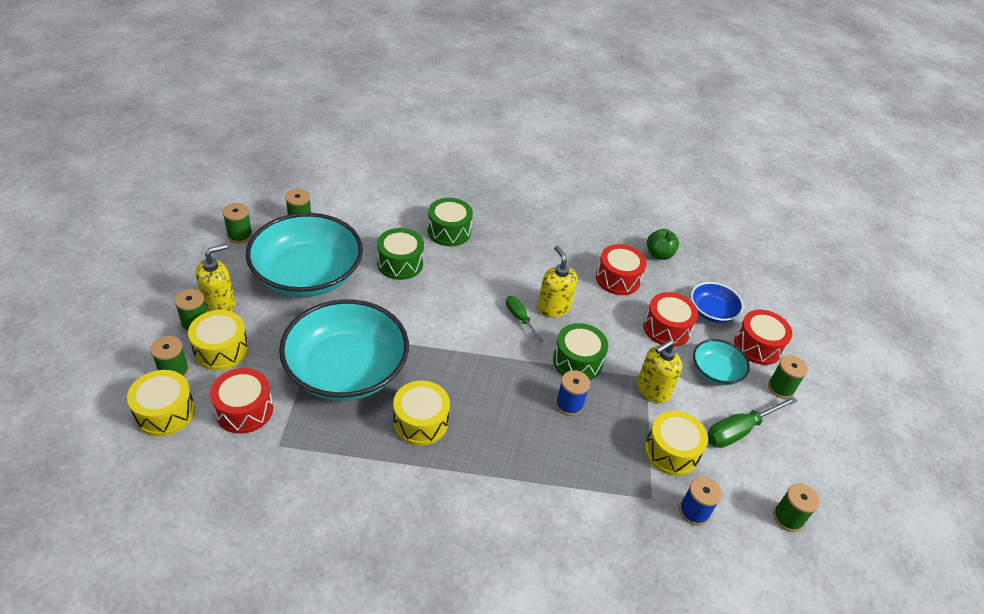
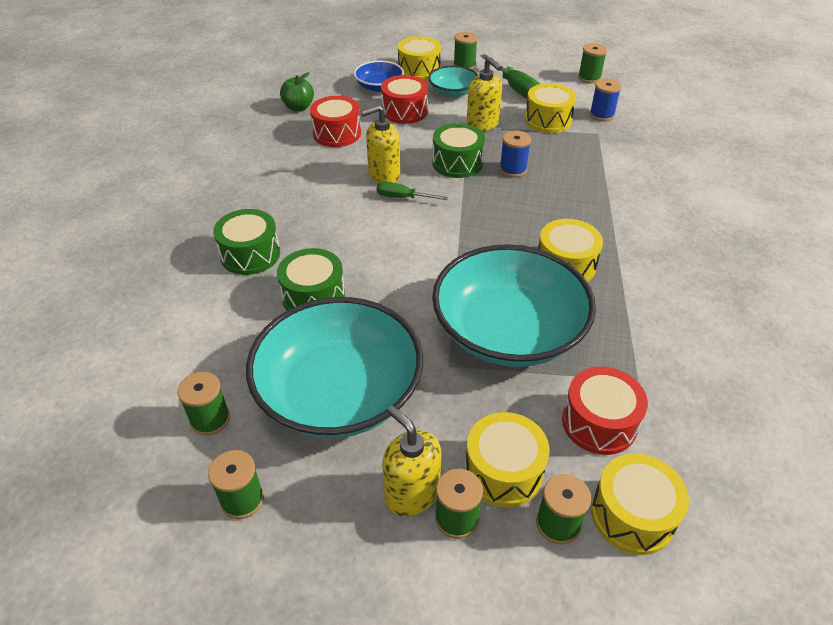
camera: 85 degrees left, 0 degrees up
(520, 318) = (403, 198): green screwdriver -> green screwdriver turned 45 degrees clockwise
(757, 346) = (419, 70): red drum -> yellow drum

